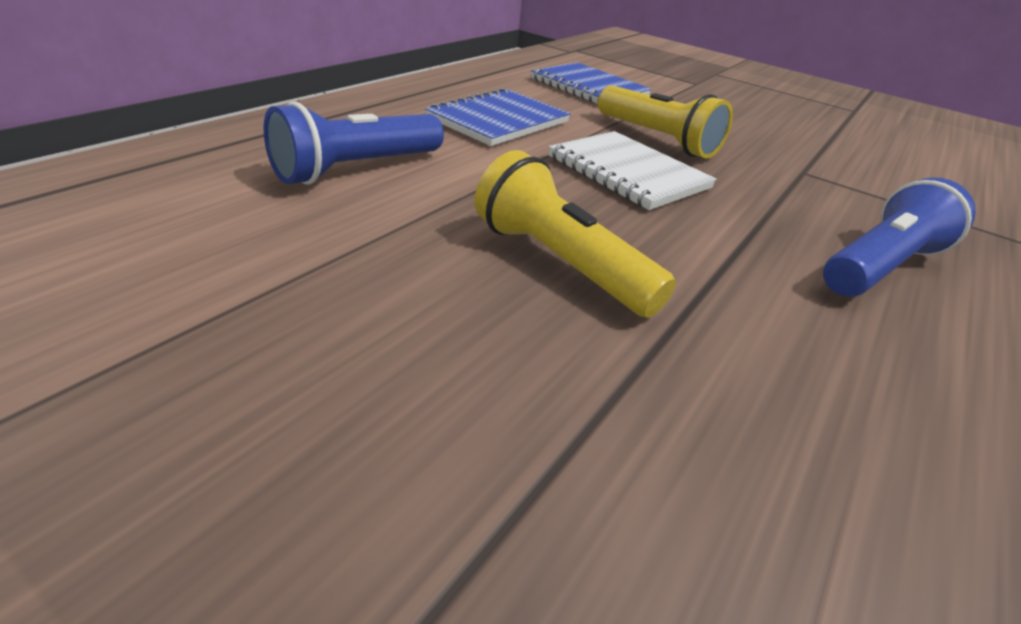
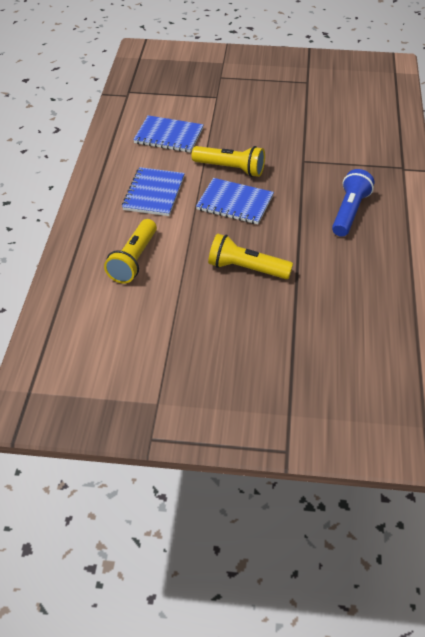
camera: 25 degrees left, 10 degrees up
(356, 168) = (133, 260): blue flashlight -> yellow flashlight
(628, 173) = (235, 203): white notebook -> blue notebook

